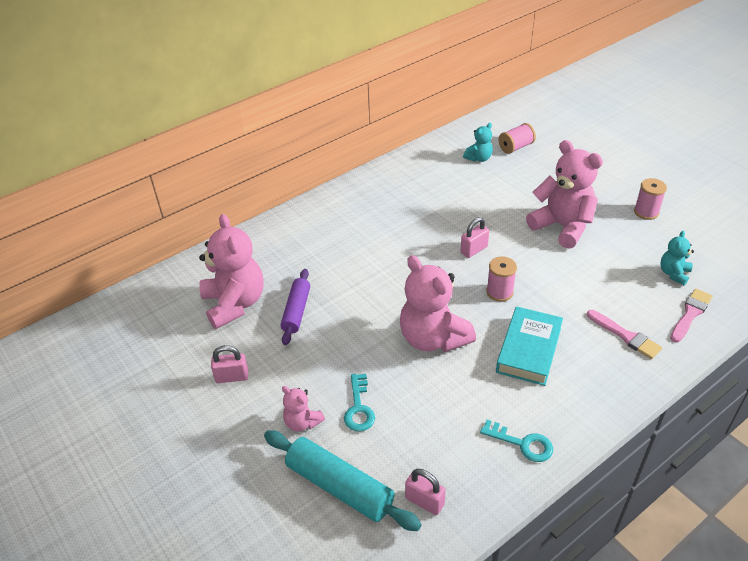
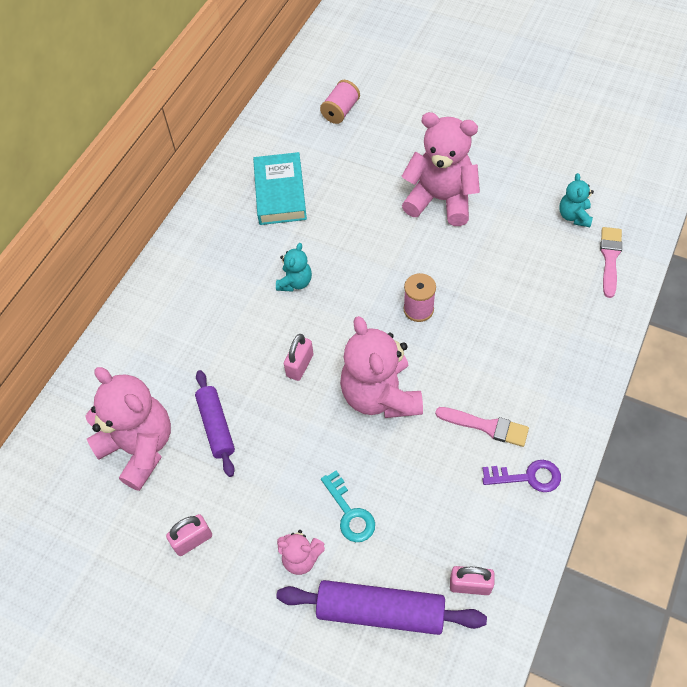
camera: 25 degrees left, 15 degrees up
(339, 486) = (380, 611): turquoise rolling pin -> purple rolling pin
(433, 338) = (380, 395): pink teddy bear -> pink teddy bear turned 45 degrees clockwise
(474, 250) = (365, 266): pink padlock -> pink padlock (300, 365)
(479, 158) = (308, 141): turquoise teddy bear -> turquoise teddy bear (295, 282)
(522, 443) = (528, 477): turquoise key -> purple key
(528, 350) = (481, 367): turquoise book -> turquoise book (280, 193)
(626, 336) = (564, 310): pink brush -> pink brush (486, 426)
(646, 212) = (514, 149): pink spool -> none

